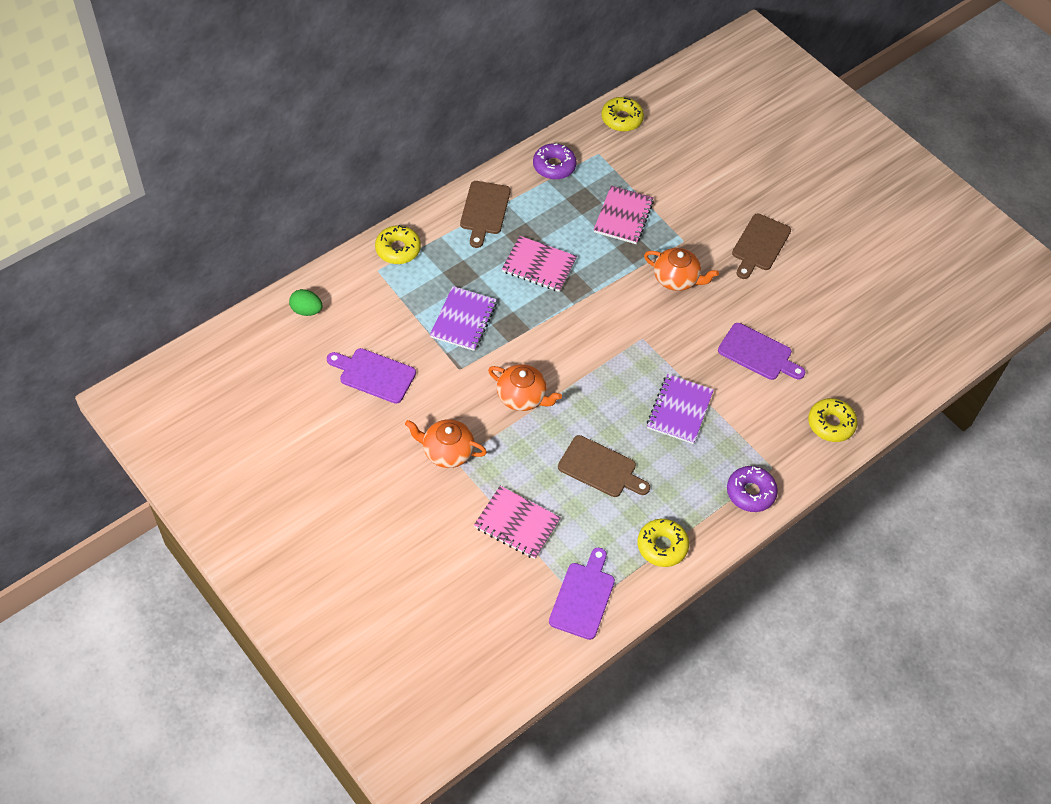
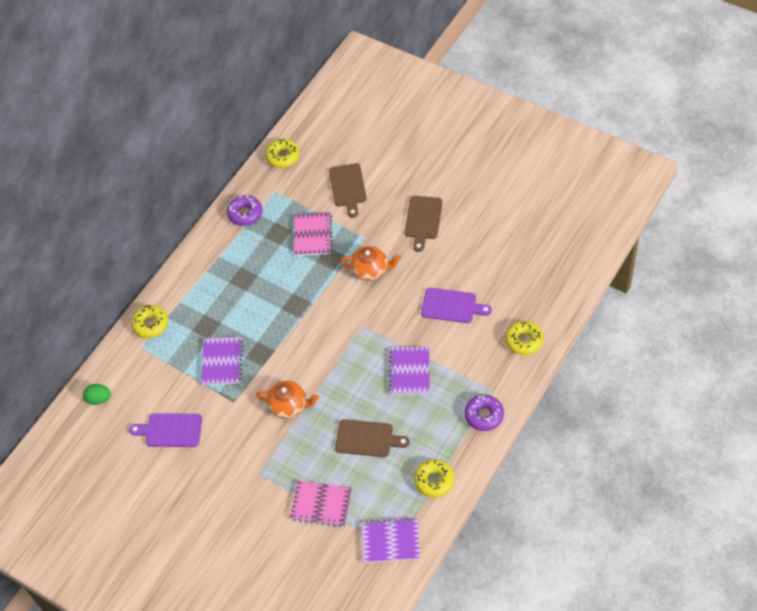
camera: 10 degrees left, 0 degrees up
(447, 451) = (248, 469): orange teapot -> none
(484, 211) = (205, 269): brown cutting board -> brown cutting board (348, 187)
(539, 265) = (263, 298): pink notebook -> none
(583, 597) = (390, 541): purple cutting board -> purple notebook

